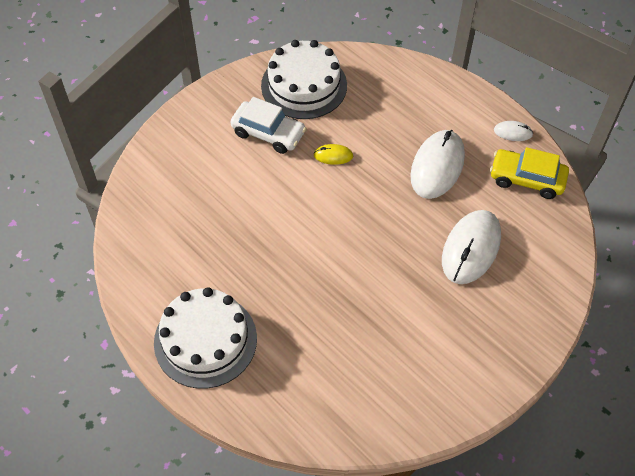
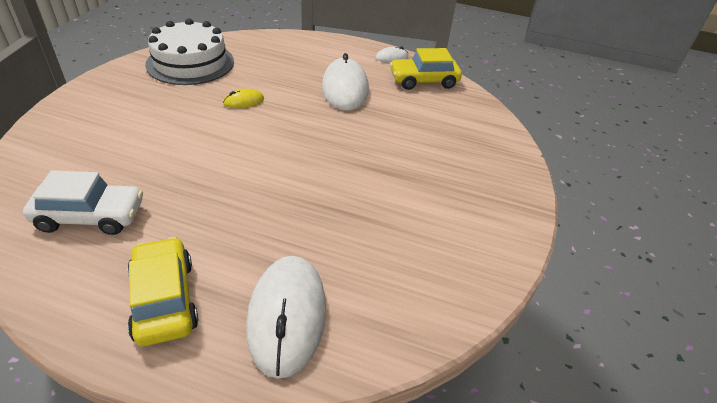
camera: 30 degrees left, 15 degrees down
(205, 340) = (164, 299): white cake -> yellow car
(268, 133) = (168, 99): white car -> white car (90, 216)
(471, 248) = (413, 134): white mouse -> white mouse (287, 316)

